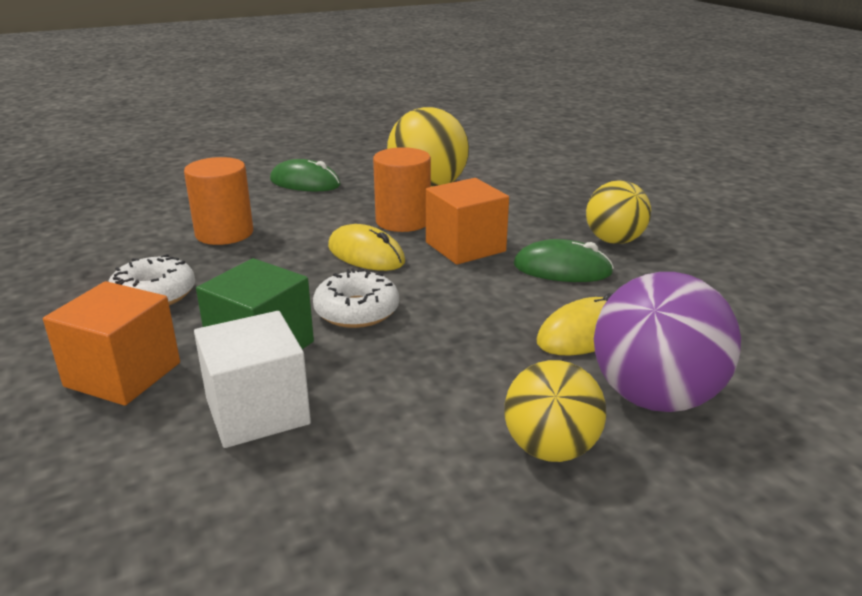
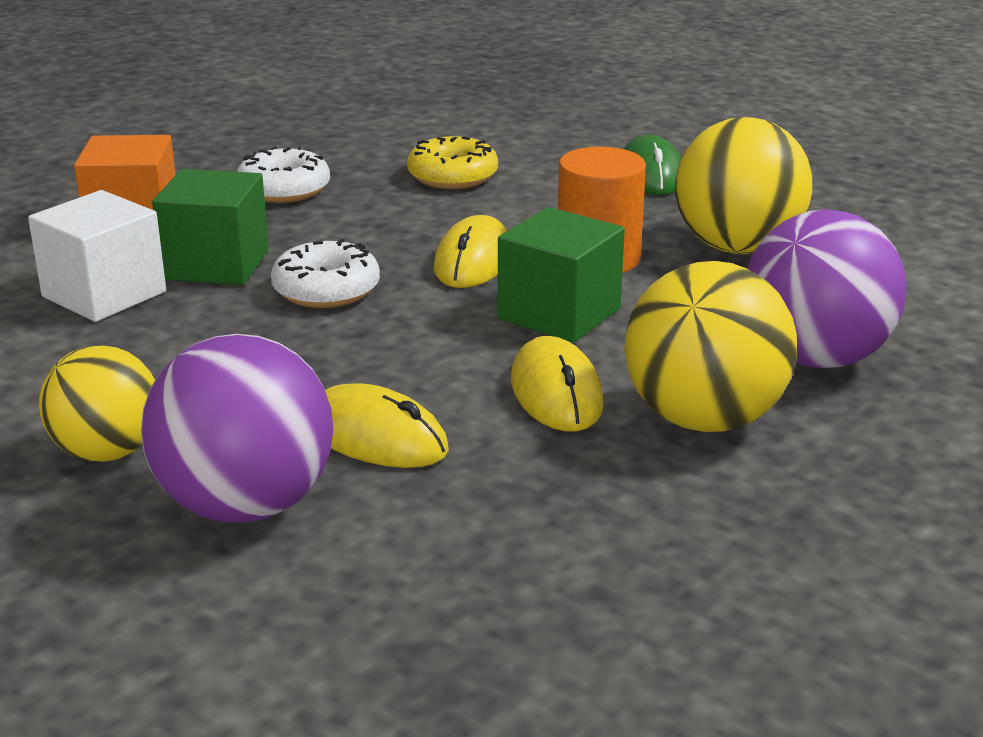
camera: 65 degrees right, 0 degrees up
(224, 233) = (452, 176): orange cylinder -> yellow donut
(465, 247) = (559, 314): orange cube -> green cube
(562, 269) = (556, 393): green mouse -> yellow mouse
(566, 203) = (815, 358): none -> purple ball
(614, 241) = (703, 419): yellow ball -> yellow ball, size x1.51

